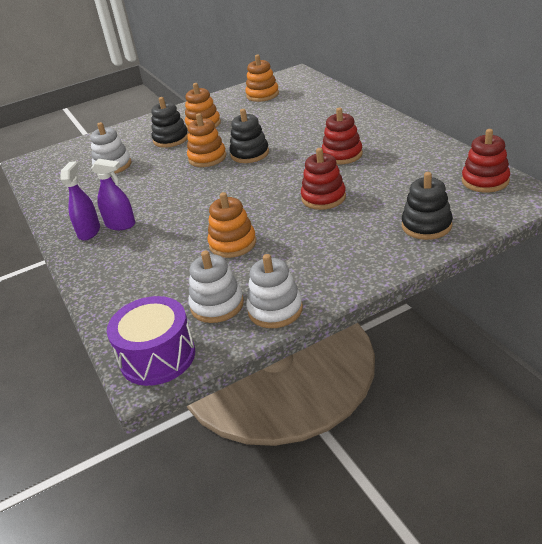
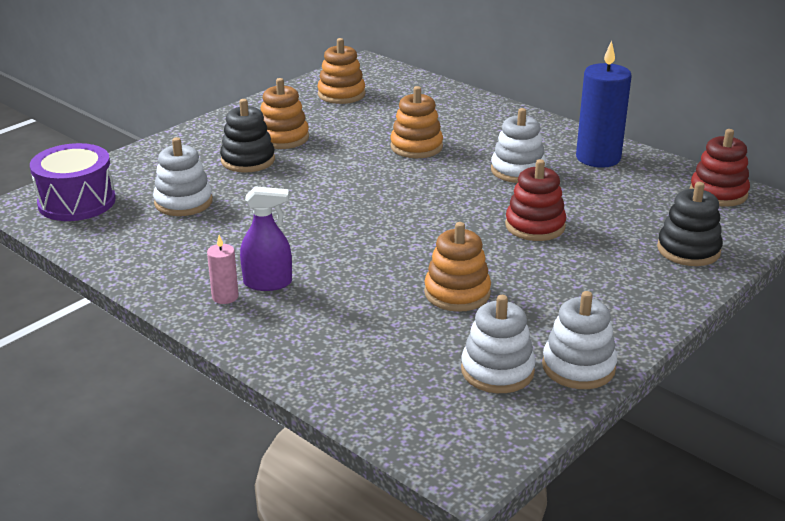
camera: 25 degrees left, 5 degrees down
(89, 232) = (225, 297): purple spray bottle -> pink candle
(157, 356) = (467, 443): purple drum -> purple drum (77, 202)
(207, 158) = (327, 184): orange stacking toy -> orange stacking toy (416, 147)
(250, 154) = (387, 175): black stacking toy -> none
(342, 155) = (518, 170): red stacking toy -> white stacking toy
(409, 148) = (598, 158): none -> blue candle

